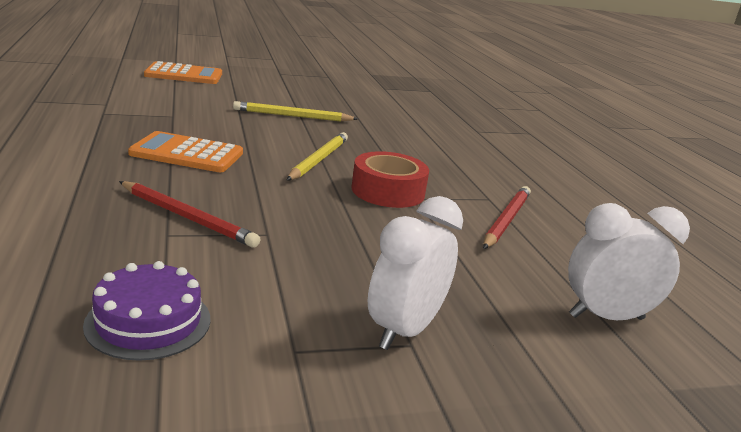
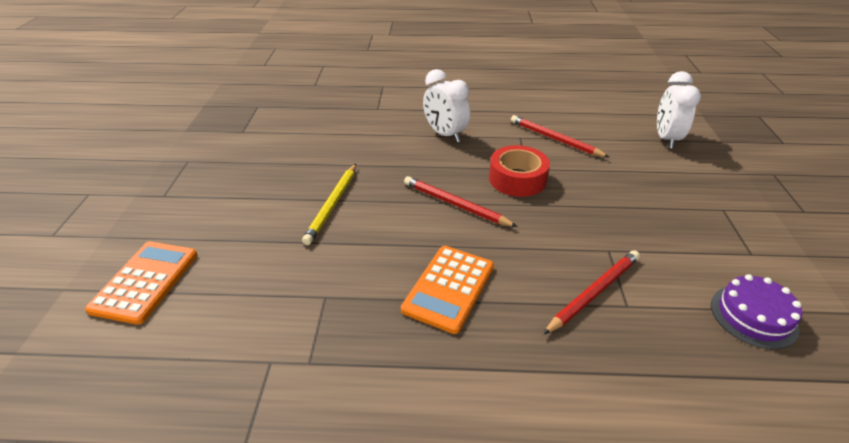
camera: 70 degrees left, 15 degrees up
(318, 160) = (455, 204): yellow pencil -> red pencil
(404, 330) = (711, 209): white clock -> white clock (445, 135)

